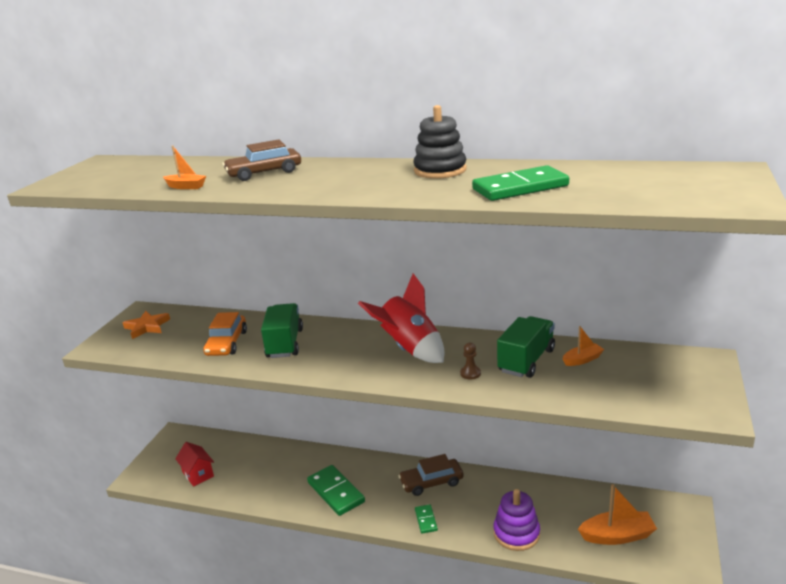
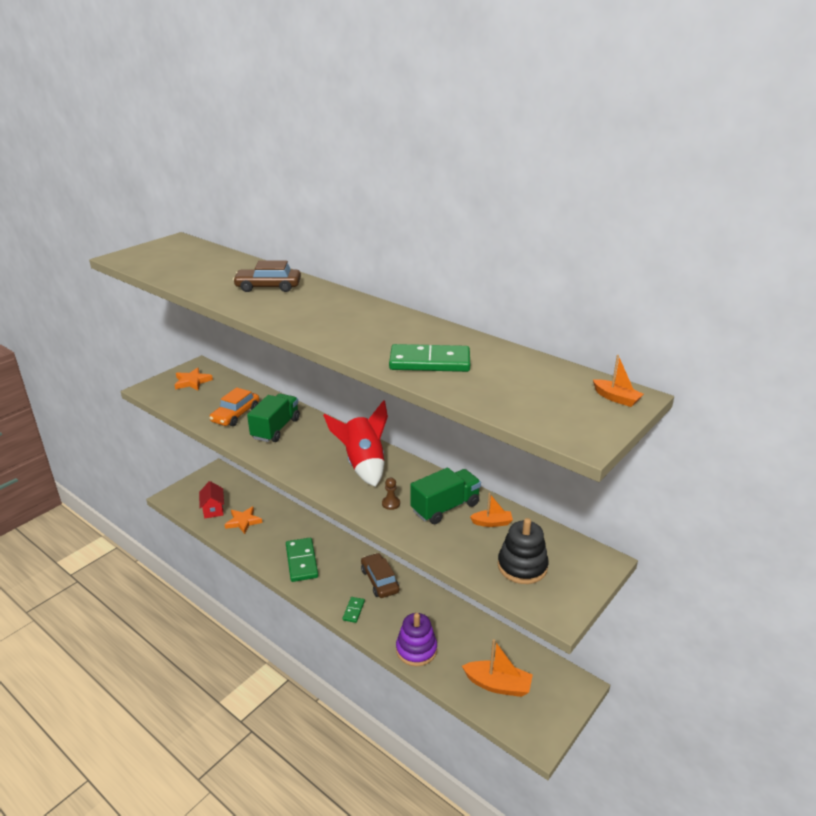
camera: 20 degrees right, 5 degrees up
(186, 187) = (202, 286): orange boat -> orange boat (616, 398)
(242, 475) = (243, 521): none -> orange star
(431, 482) = (380, 580): brown car -> brown car turned 60 degrees clockwise
(440, 170) = (394, 323): black stacking toy -> black stacking toy (522, 566)

